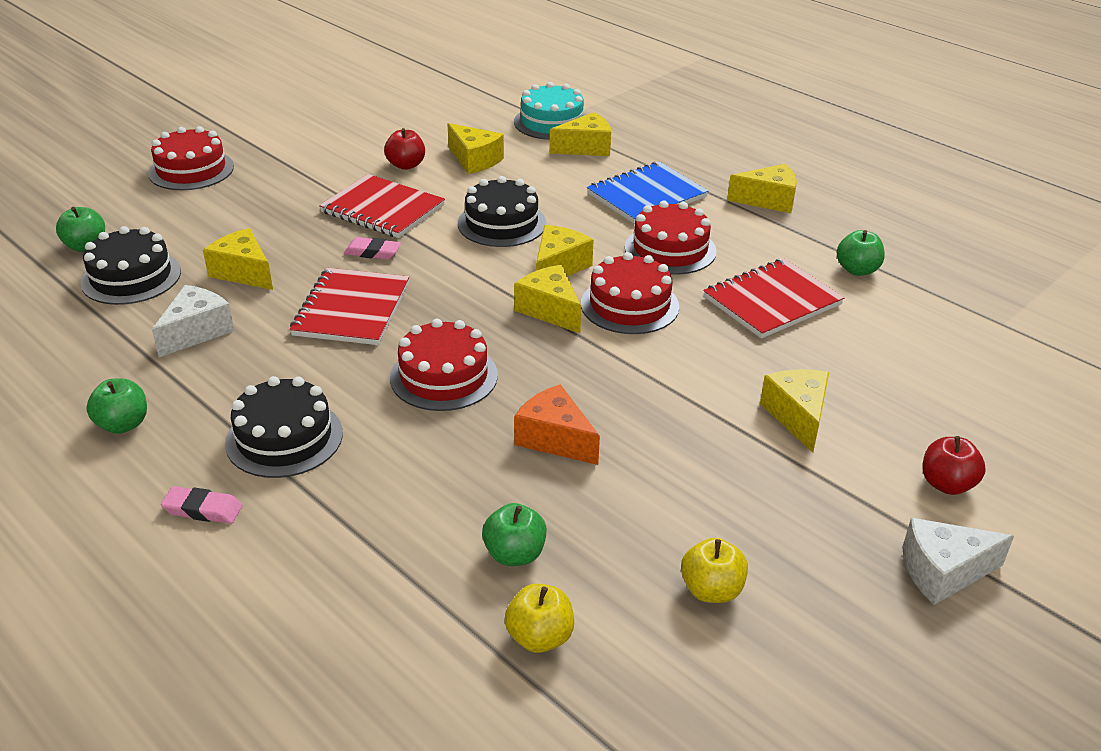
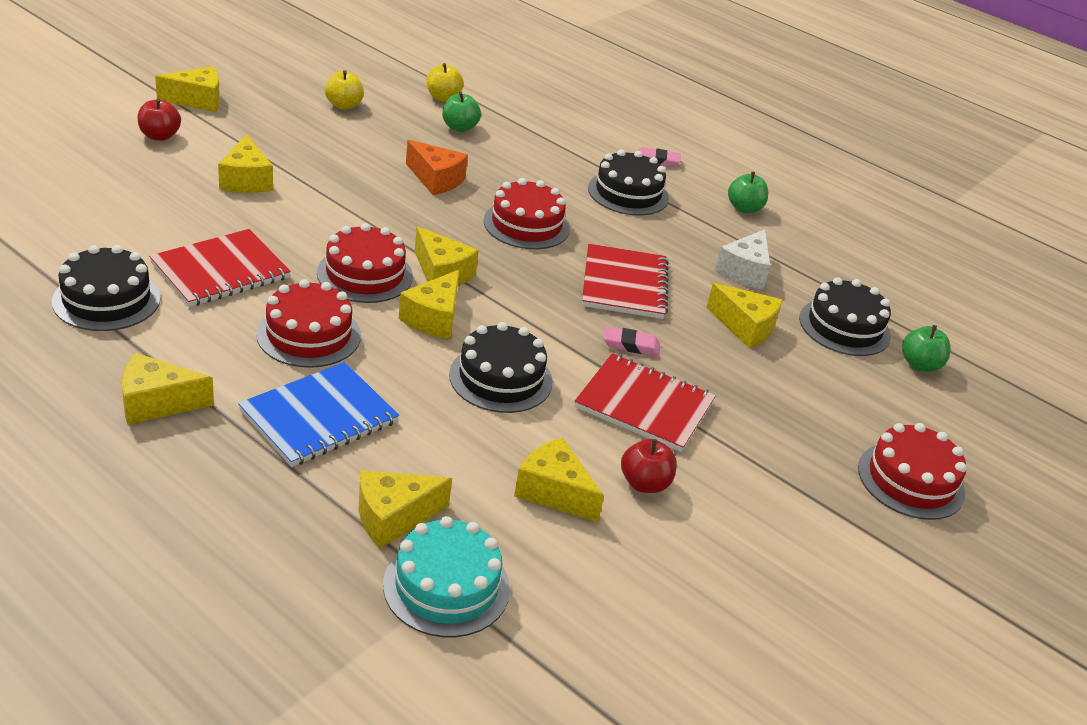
camera: 170 degrees right, 0 degrees up
(857, 270) = (106, 299): green apple -> black cake
(943, 572) = (197, 100): white cheese -> yellow cheese

